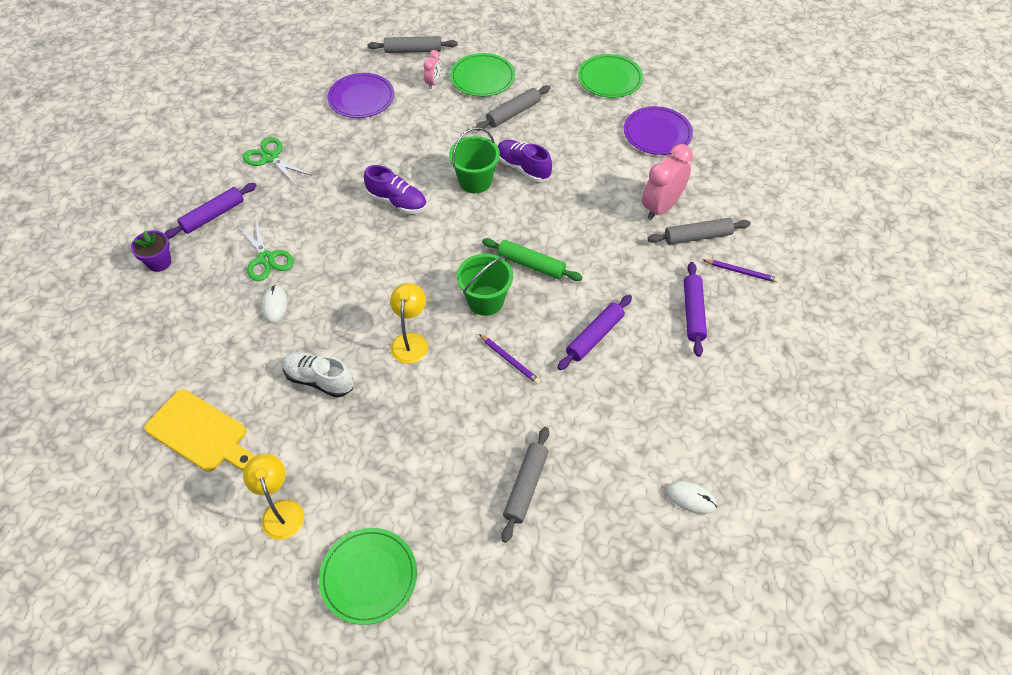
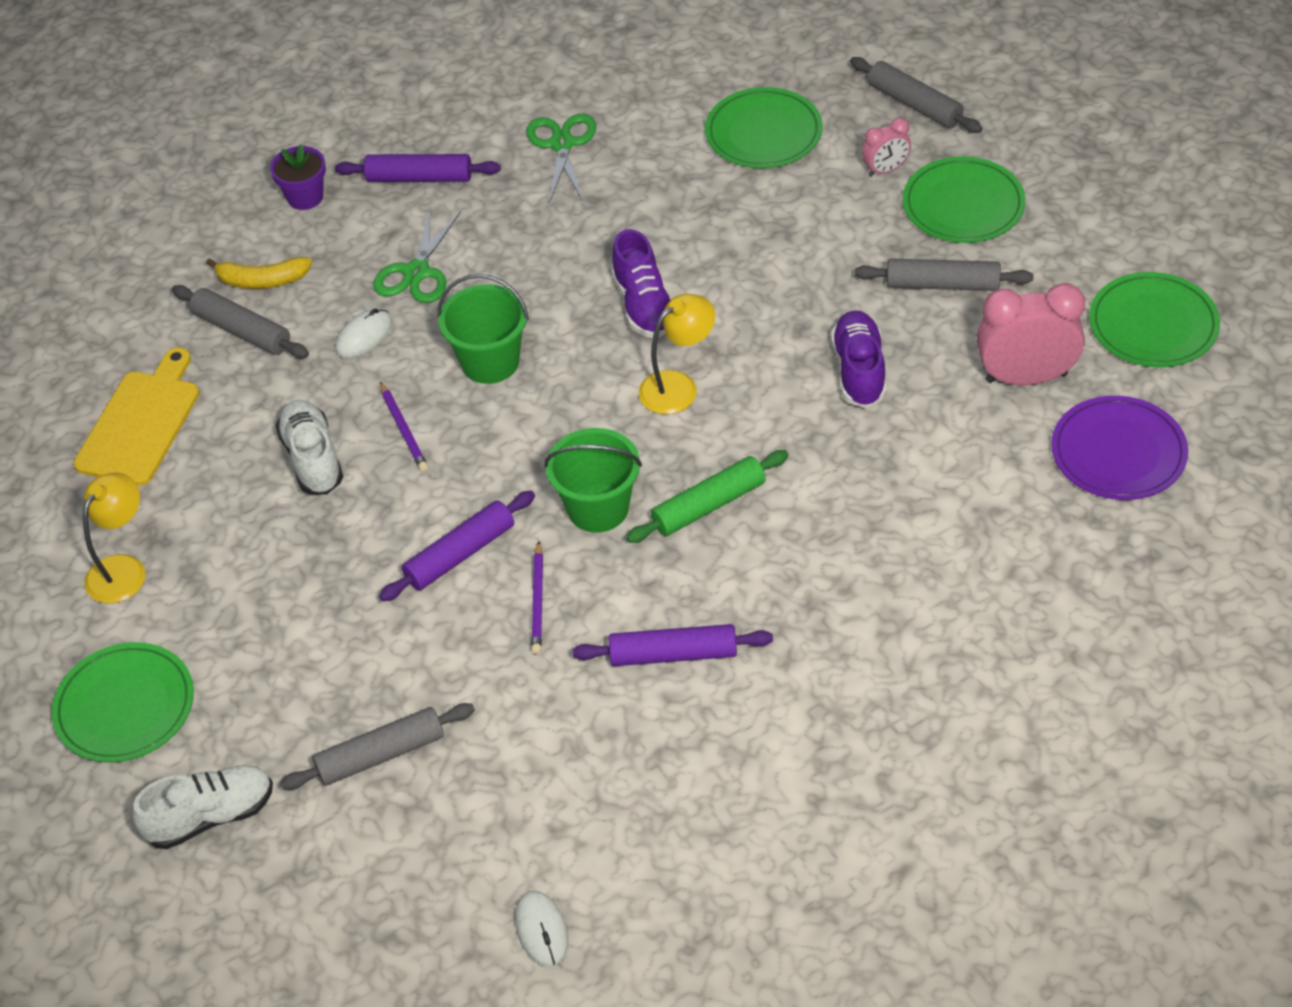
camera: 50 degrees right, 5 degrees down
(184, 316) = (262, 280): none -> yellow banana
(200, 432) = (141, 423): yellow cutting board -> yellow cutting board turned 150 degrees counterclockwise
(361, 98) = (763, 133): purple plate -> green plate
(411, 341) = (457, 490): yellow lamp -> yellow lamp (678, 386)
(475, 181) = (773, 345): green bucket -> green bucket (490, 362)
(481, 589) = (210, 816): none -> white shoe
(531, 264) = (709, 505): green rolling pin -> green rolling pin turned 75 degrees clockwise
(661, 207) = (982, 559): pink clock -> pink clock (1026, 377)
(693, 313) = (838, 726): purple rolling pin -> purple rolling pin (460, 554)
(697, 237) = (980, 636): grey rolling pin -> grey rolling pin (242, 331)
(741, 272) = (978, 728): purple pencil -> purple pencil (403, 429)

